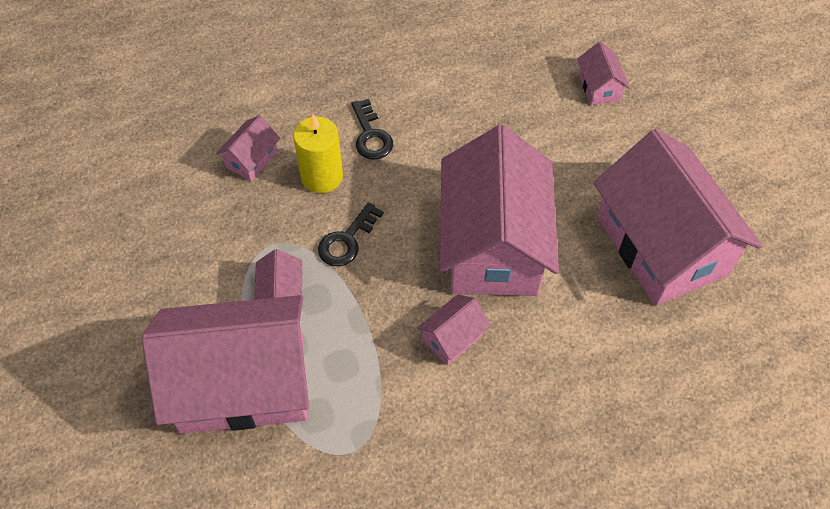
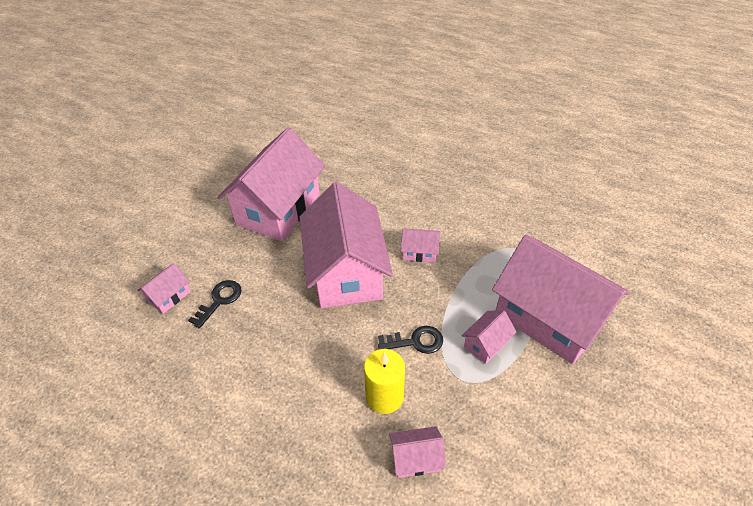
camera: 130 degrees left, 10 degrees down
(371, 135) = (322, 395): black key -> black key (219, 300)
(493, 245) = (346, 271): pink house -> pink house turned 60 degrees counterclockwise

